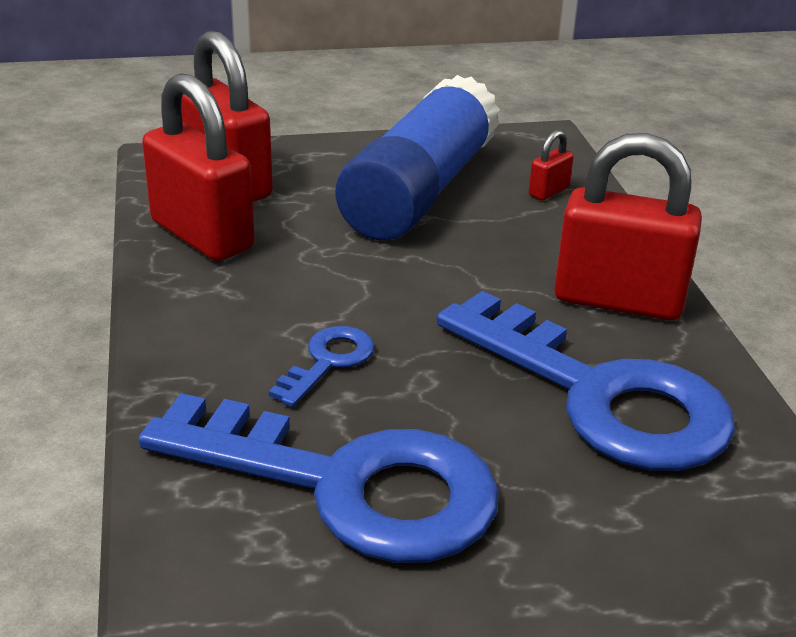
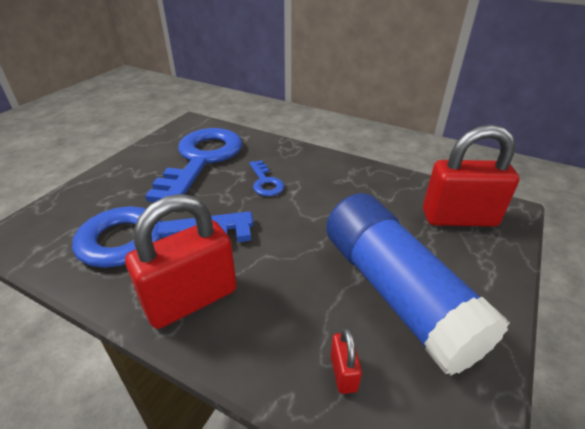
camera: 130 degrees right, 5 degrees up
(202, 235) = (400, 190): red padlock -> none
(348, 486) = (202, 160): blue key -> blue key turned 135 degrees clockwise

